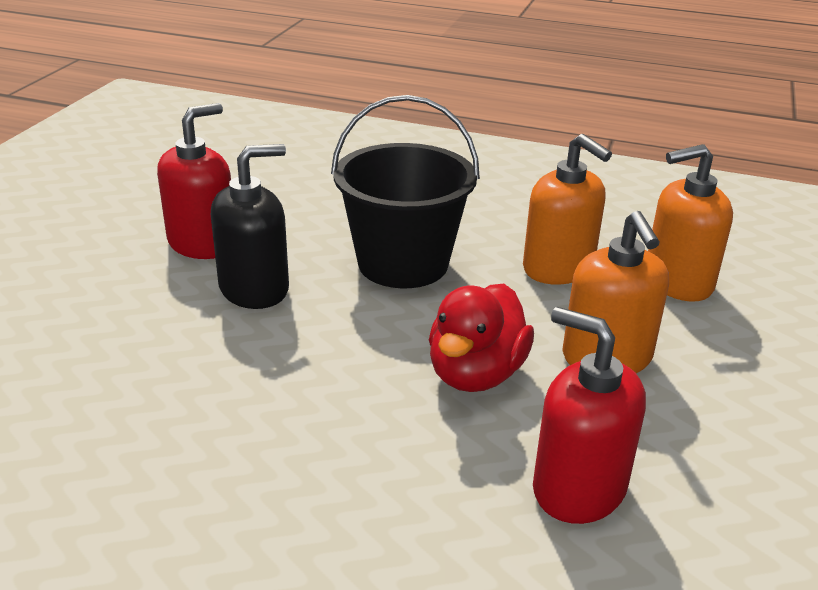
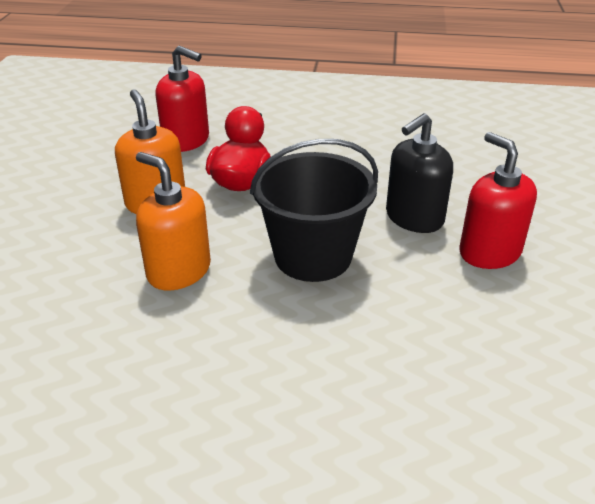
camera: 170 degrees right, 5 degrees up
(203, 243) = (489, 252): red soap dispenser -> red soap dispenser turned 120 degrees clockwise
(677, 282) = (76, 272): orange soap dispenser -> none

